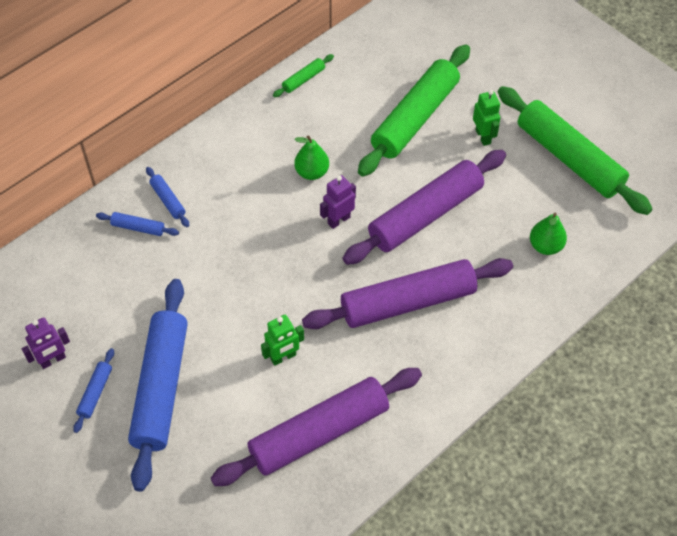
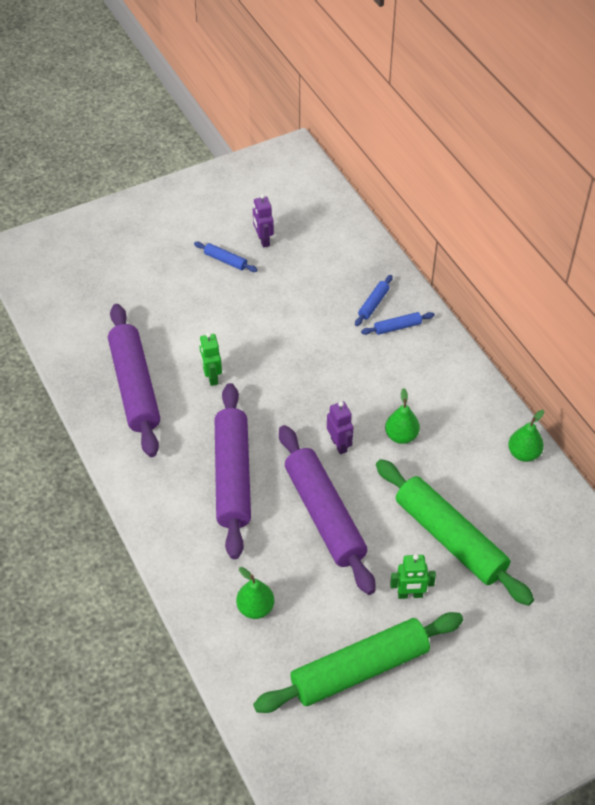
camera: 105 degrees right, 5 degrees down
(161, 387) = (214, 298): blue rolling pin -> none
(303, 79) = (523, 453): green rolling pin -> green pear

